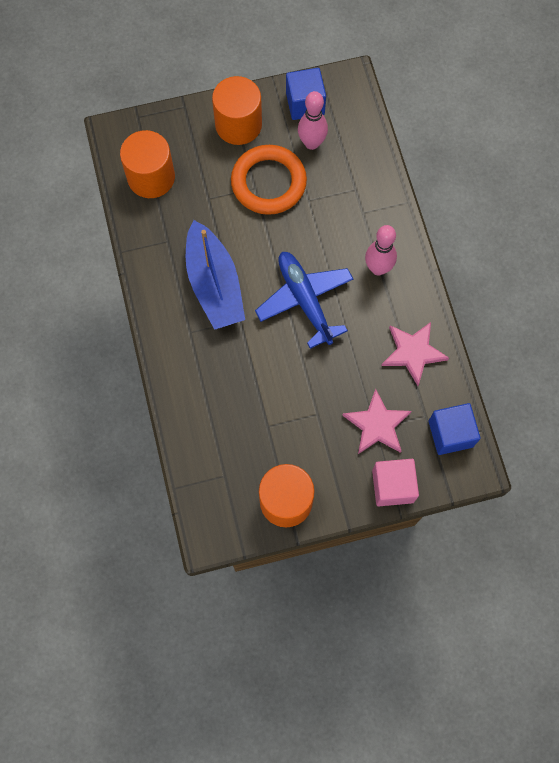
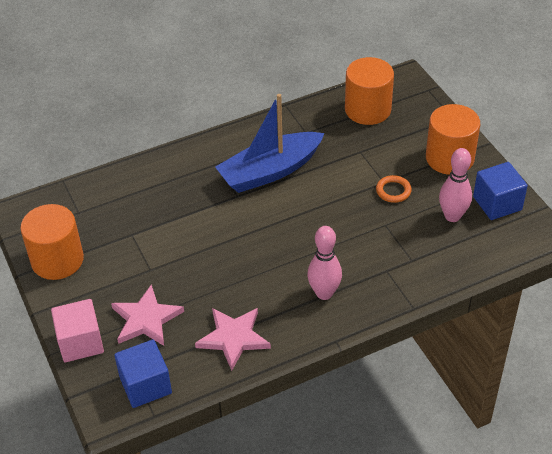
camera: 80 degrees right, 25 degrees down
(268, 183) = (393, 191): orange ring -> orange ring, size x0.45
(304, 300) = (271, 239): blue plane -> none

